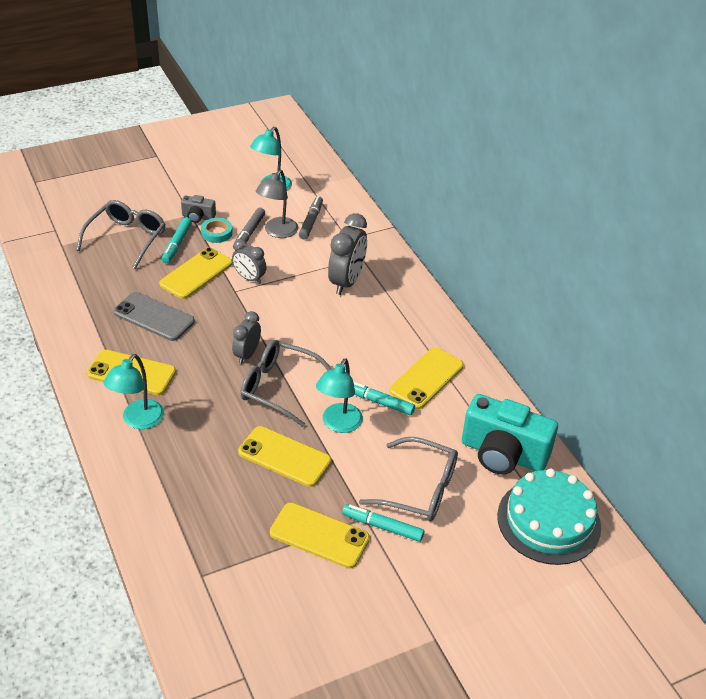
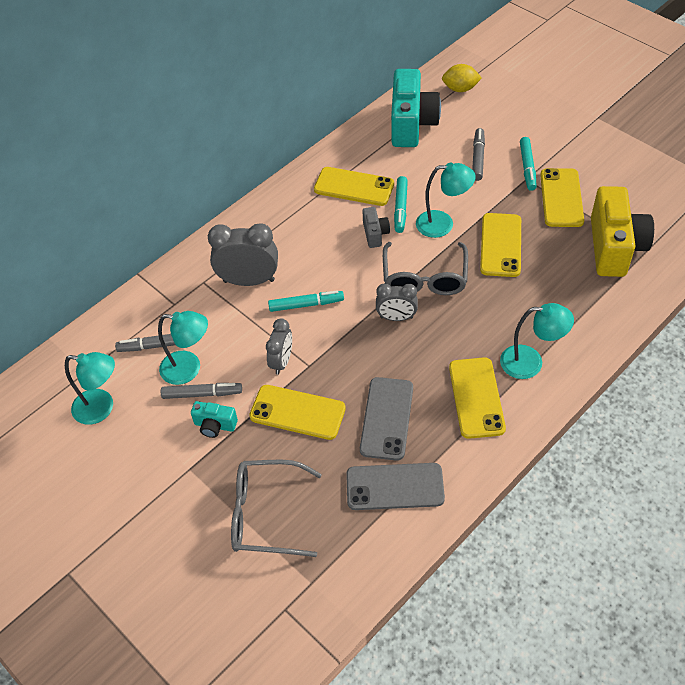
camera: 105 degrees left, 10 degrees up
(94, 302) = (395, 487): none -> grey phone
(177, 244) = (254, 455): turquoise marker -> turquoise marker (306, 304)
(198, 217) = (191, 458): grey camera -> grey camera (375, 234)
(217, 233) = (215, 425): turquoise tape -> turquoise camera
(223, 547) = (614, 247): none -> yellow camera
(277, 232) = (189, 368): grey lamp -> turquoise lamp
(420, 489) = (478, 158): grey glasses -> grey marker
(548, 521) = (460, 89): turquoise cake -> yellow lemon

